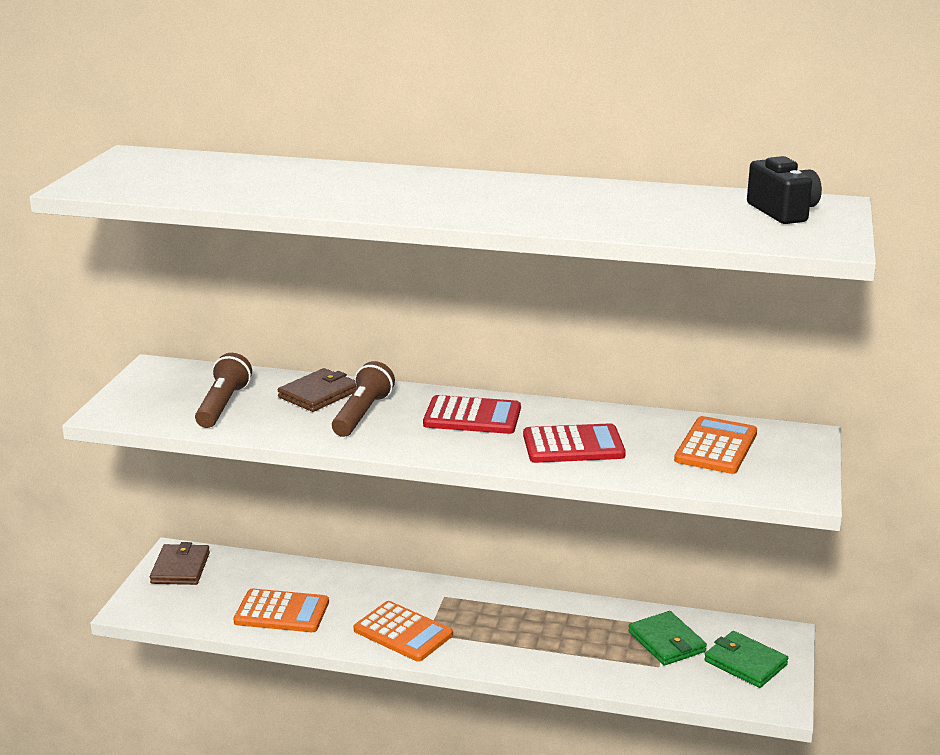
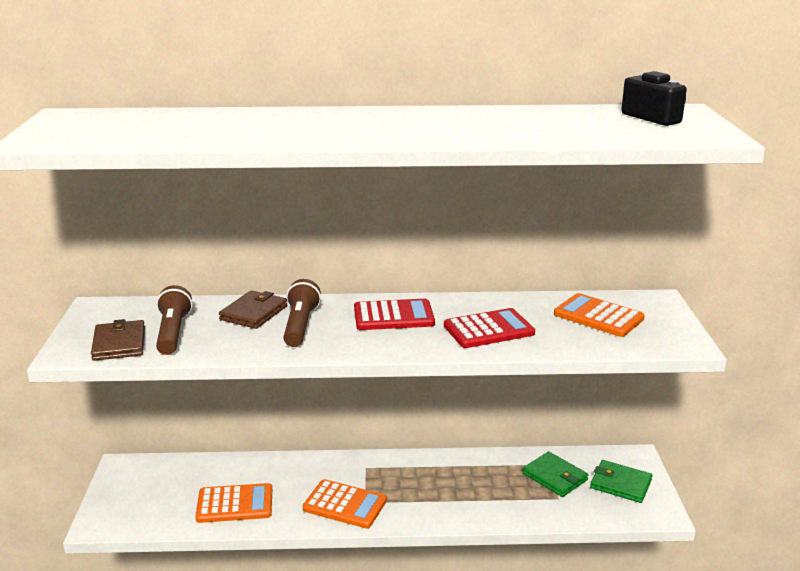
camera: 15 degrees left, 0 degrees up
(180, 568) = (131, 479): brown wallet -> brown wallet (119, 344)
(716, 447) = (598, 316): orange calculator -> orange calculator turned 60 degrees counterclockwise

